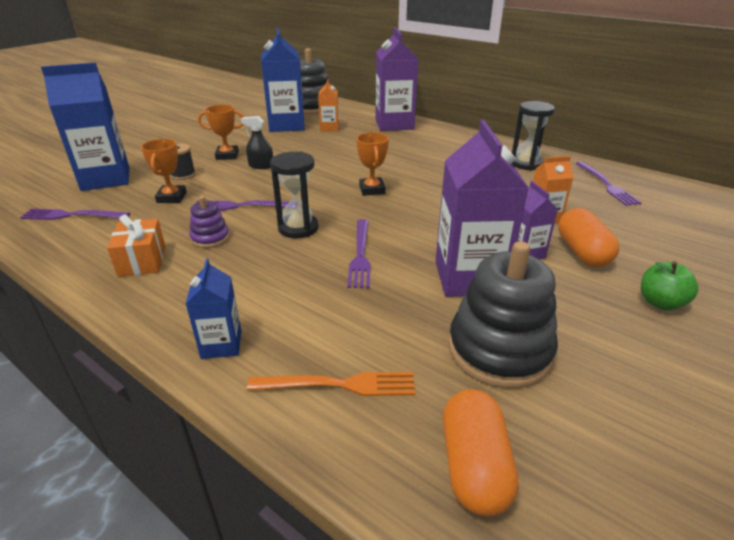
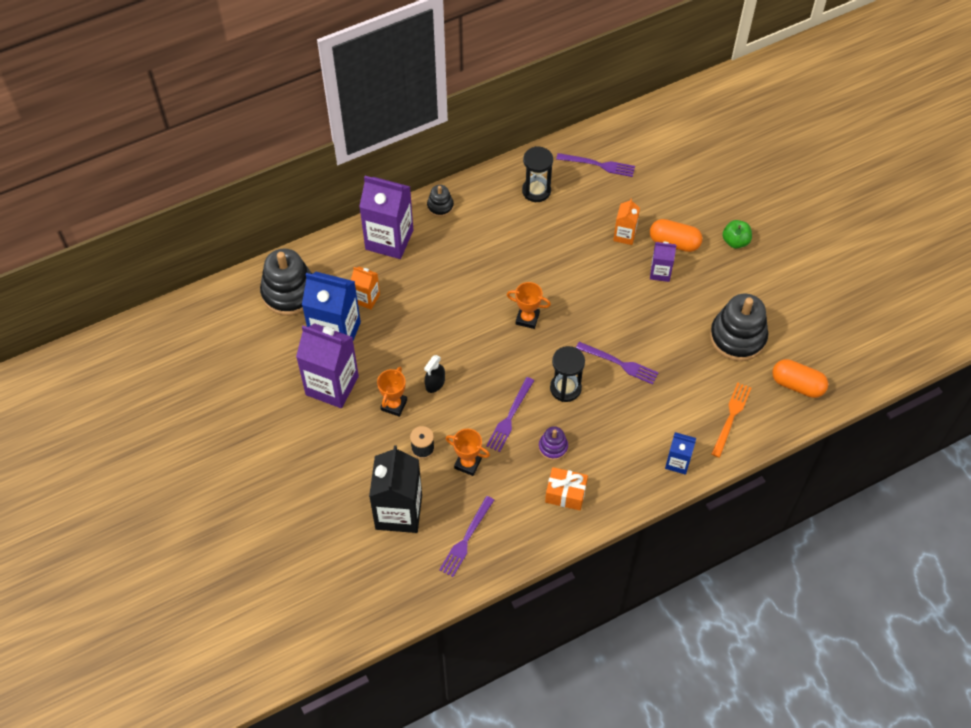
camera: 65 degrees left, 25 degrees up
(106, 179) = (398, 512): blue carton -> black carton
(450, 133) = (440, 206): none -> black stacking toy
(469, 278) = (672, 317): purple carton -> purple carton (332, 385)

